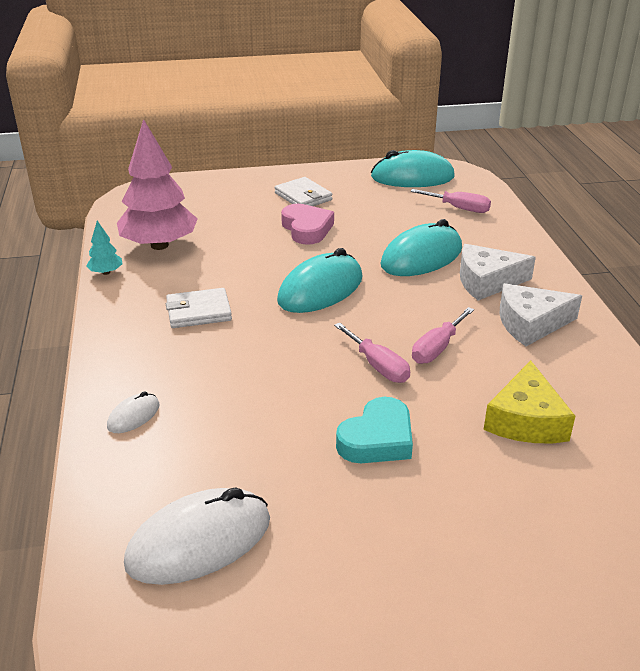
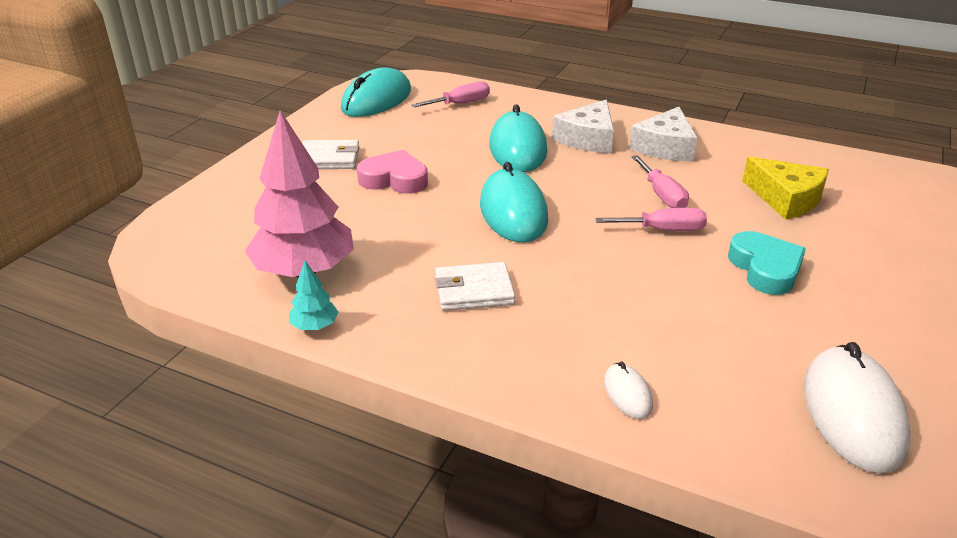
camera: 55 degrees left, 0 degrees up
(198, 311) = (474, 290): white wallet -> white wallet turned 60 degrees clockwise

